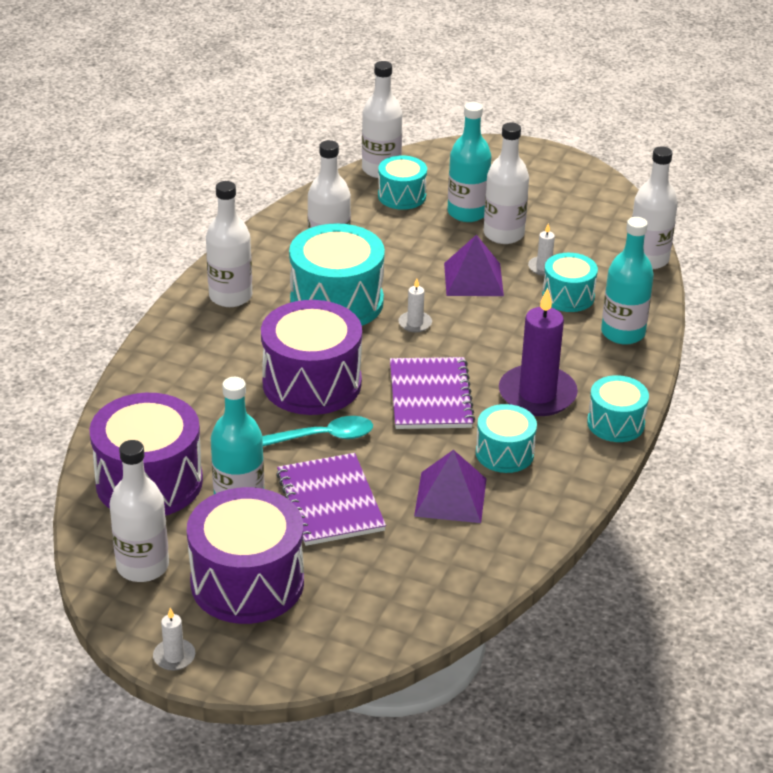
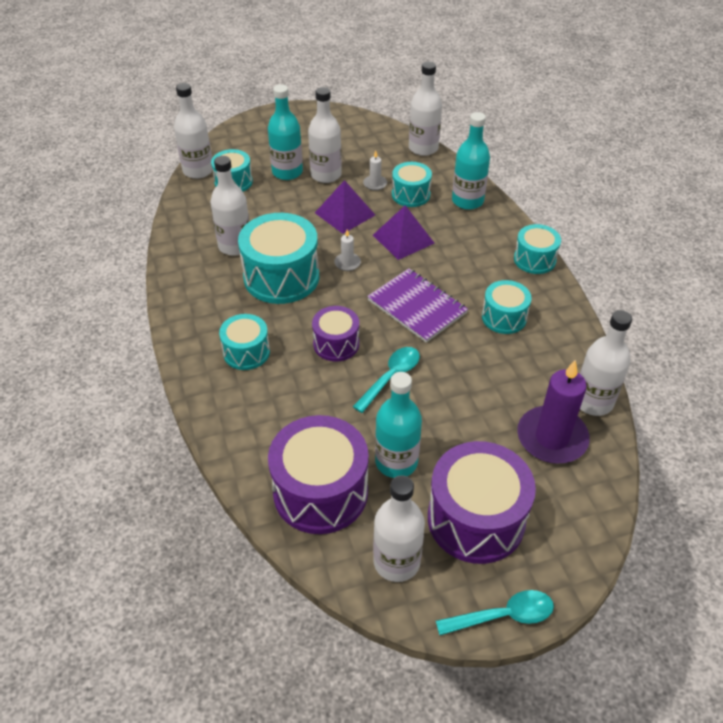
camera: 40 degrees left, 10 degrees up
(174, 656) = (503, 616): white candle -> turquoise spoon
(225, 345) = (246, 352): none -> turquoise drum
(230, 296) = (206, 314): white bottle -> white bottle (593, 401)
(312, 383) = (336, 344): purple drum -> purple drum, size x0.56
(330, 502) = (451, 421): purple notebook -> none
(450, 497) = (513, 367): purple pyramid -> purple pyramid (403, 239)
(537, 394) = (473, 267): purple candle -> purple candle (552, 438)

